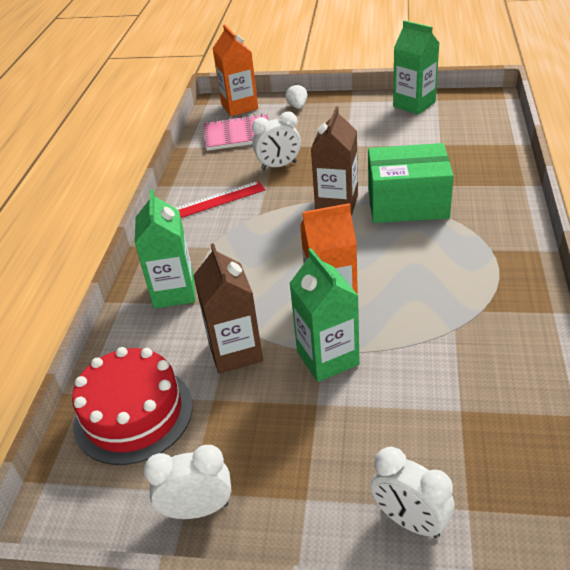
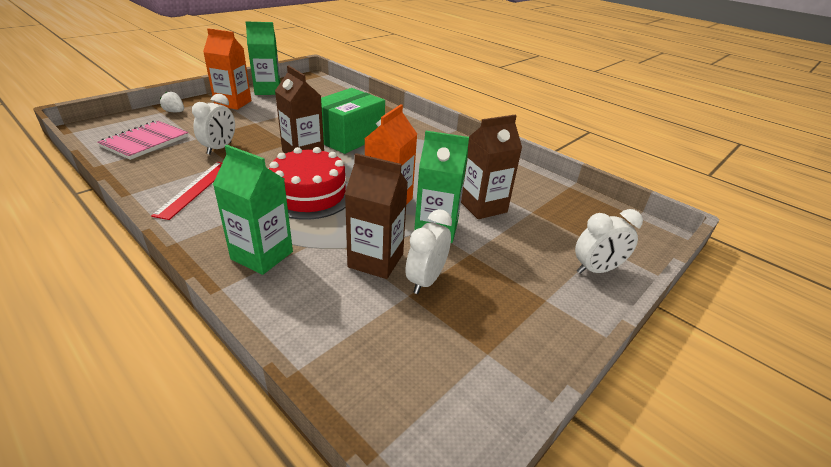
camera: 60 degrees left, 5 degrees down
(133, 414) = (368, 346): red cake -> red cake (309, 194)
(197, 510) = (510, 357): white clock -> white clock (426, 280)
(239, 107) = (115, 125): orange carton -> orange carton (233, 103)
(414, 367) = (483, 206): none -> brown carton

